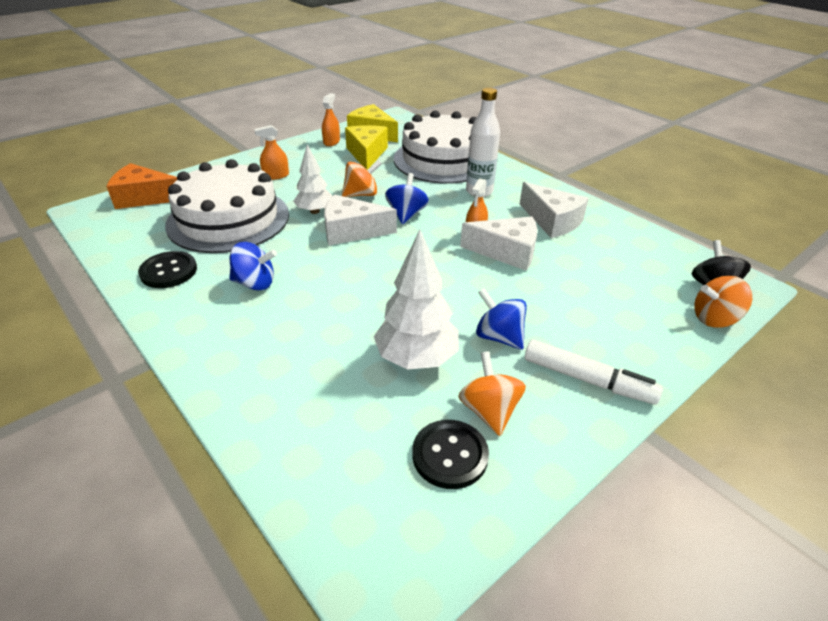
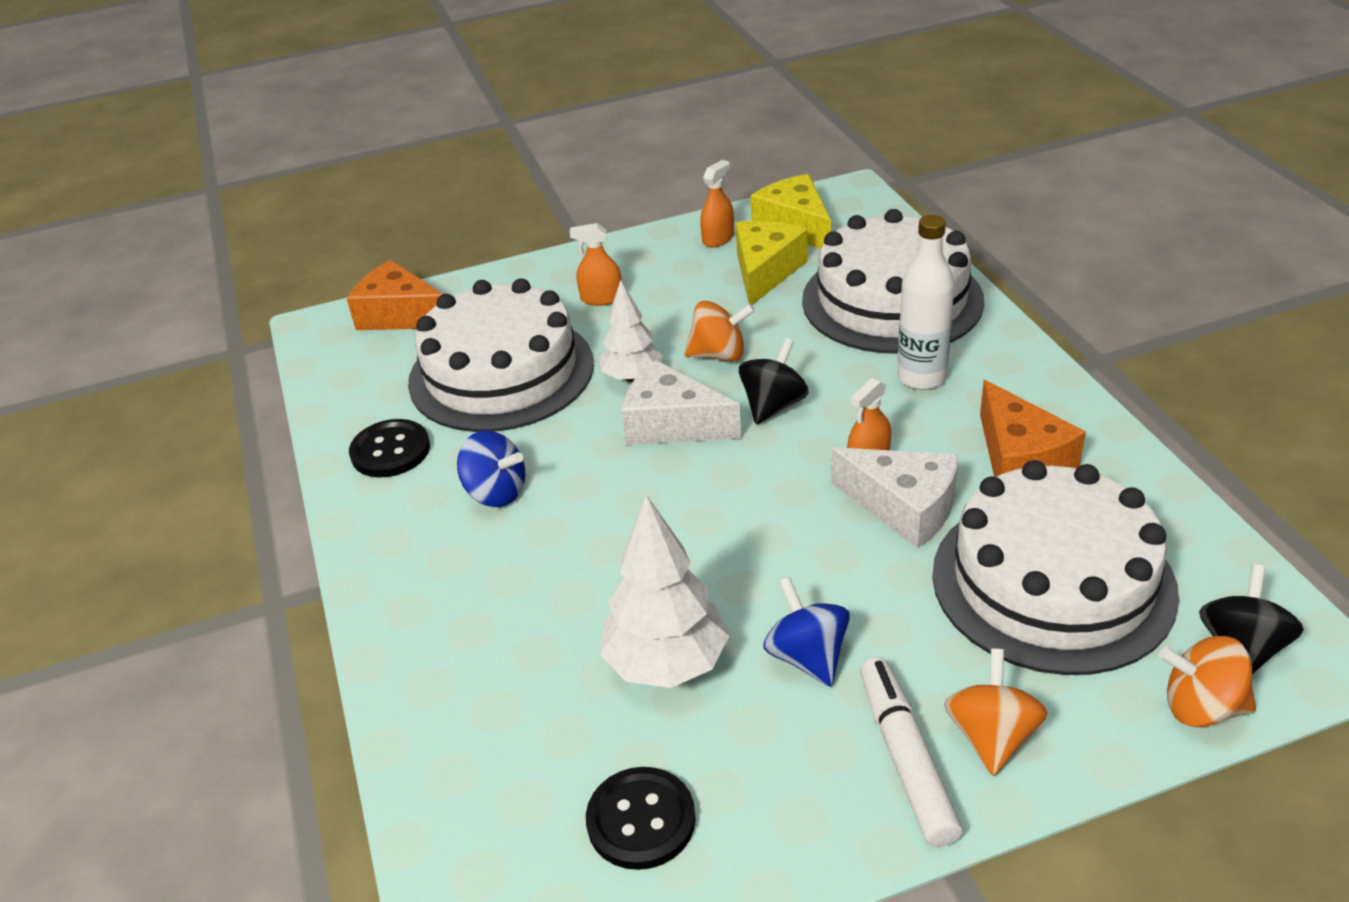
camera: 25 degrees right, 0 degrees up
(406, 214) = (773, 405): blue spinning top -> black spinning top
(489, 411) = (729, 771): orange spinning top -> orange spinning top (991, 736)
(552, 221) = (1020, 459): white cheese -> orange cheese
(587, 379) = (906, 759): white marker -> white marker turned 150 degrees counterclockwise
(605, 274) = (1052, 582): none -> white cake

